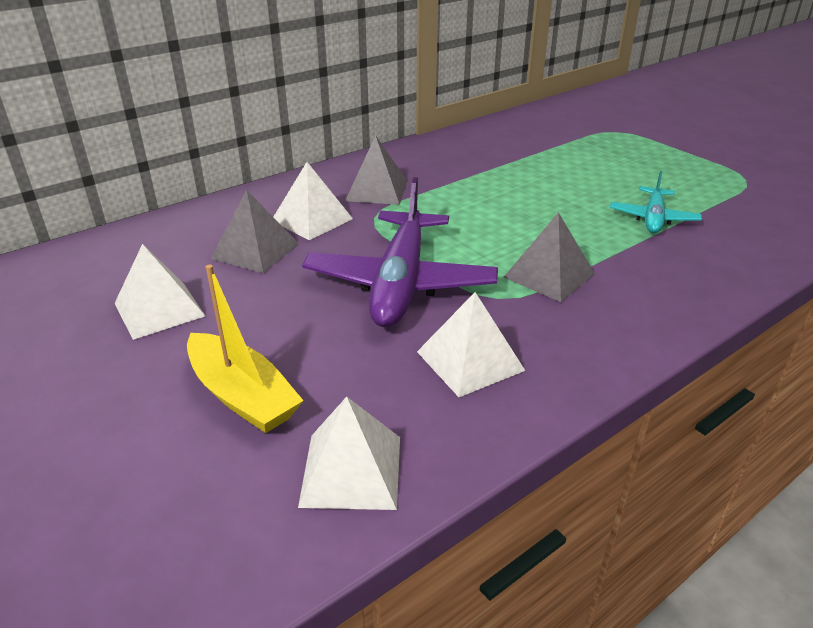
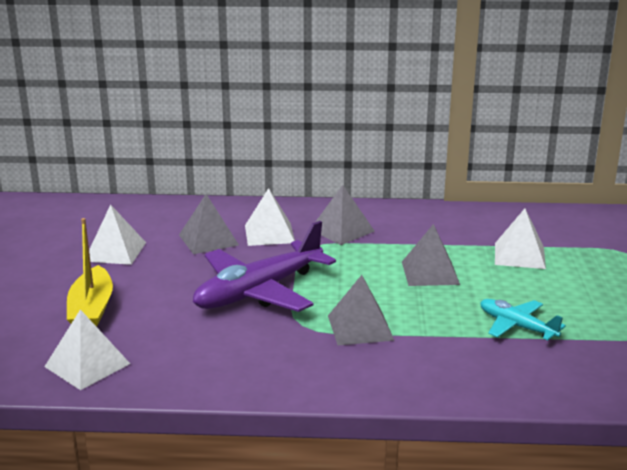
camera: 40 degrees right, 10 degrees down
(470, 361) = (225, 348): white pyramid -> white pyramid (519, 255)
(515, 200) = (430, 273): none -> grey pyramid
(653, 218) = (516, 326): turquoise plane -> turquoise plane turned 75 degrees clockwise

